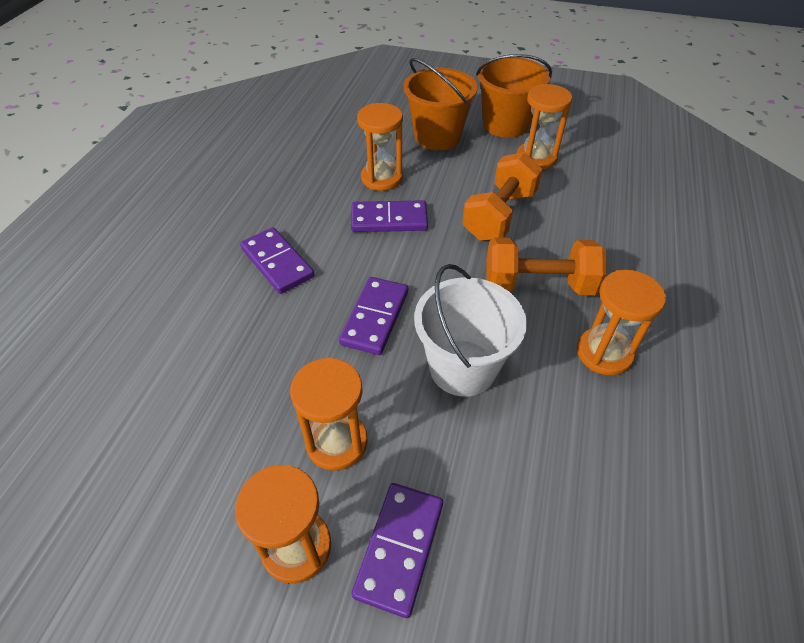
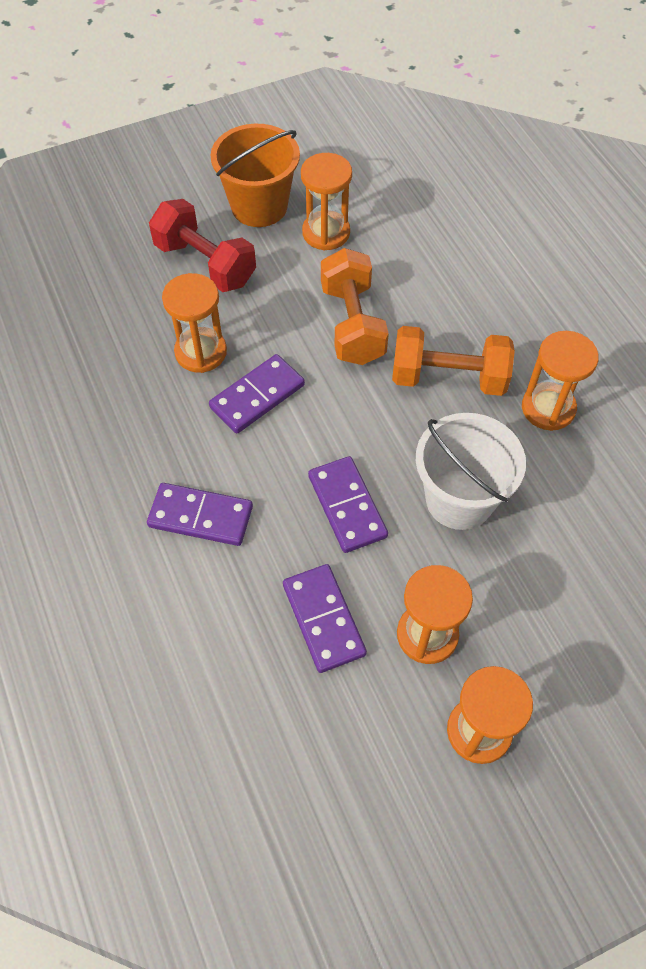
camera: 40 degrees left, 10 degrees up
(400, 548) = (546, 672): purple domino -> purple domino (324, 619)
(437, 137) = (205, 264): orange bucket -> red dumbbell
(538, 285) = (448, 378): orange dumbbell -> orange dumbbell turned 45 degrees clockwise

